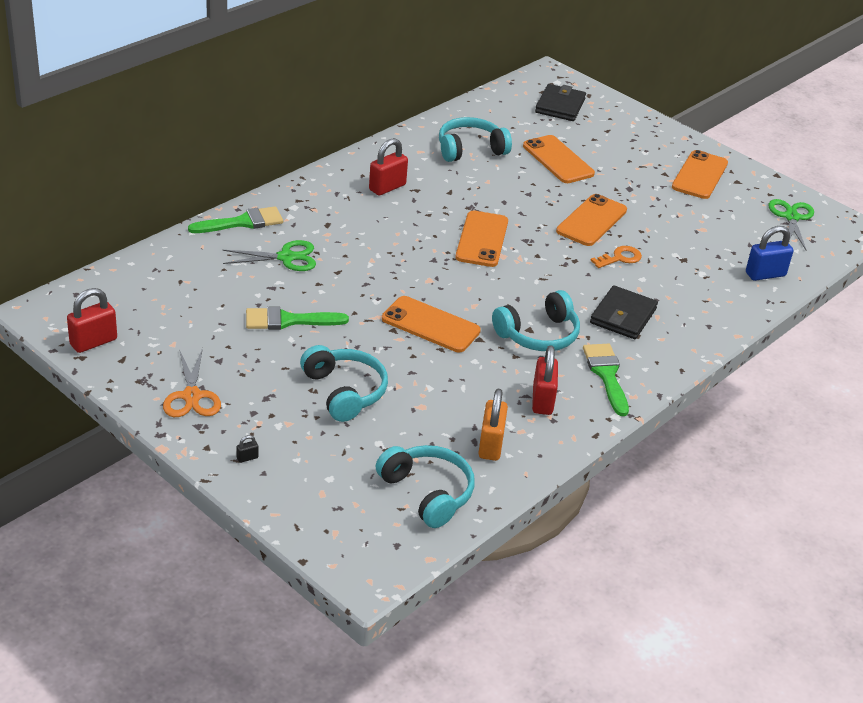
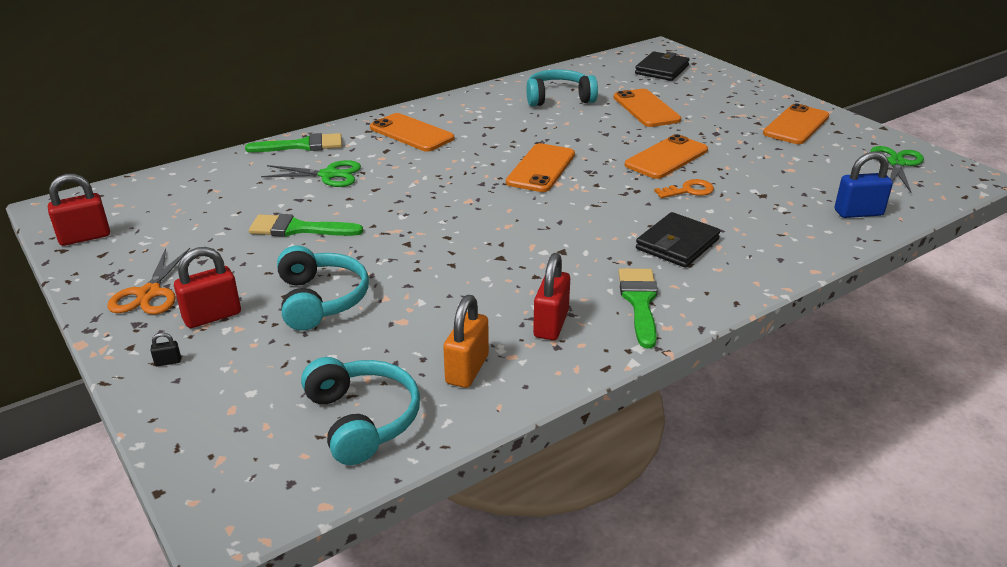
camera: 15 degrees right, 5 degrees down
(387, 187) = (461, 124): red padlock -> red padlock (212, 316)
(430, 325) = (451, 241): orange phone -> orange phone (411, 133)
(538, 335) = (571, 257): turquoise headphones -> none

